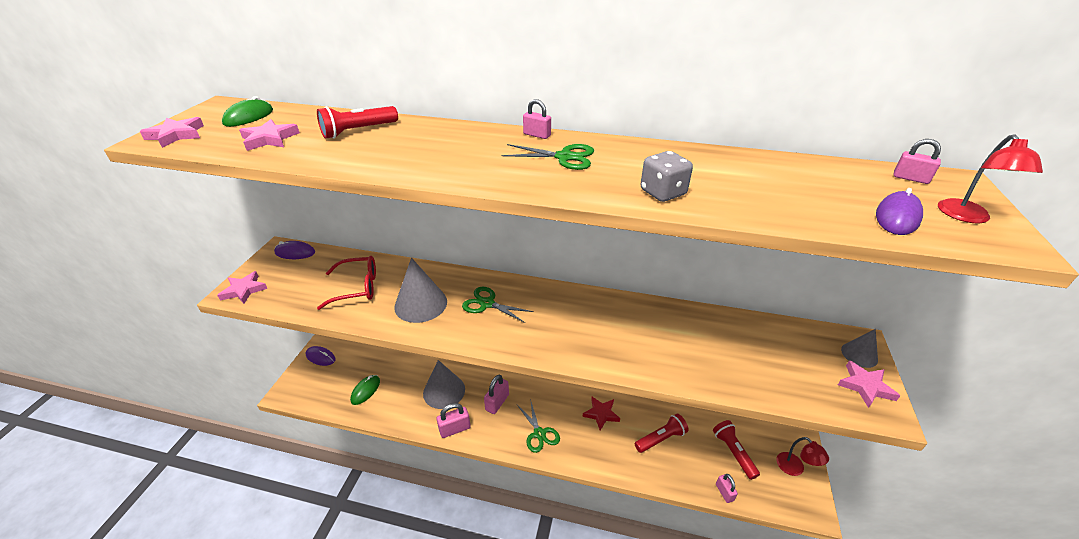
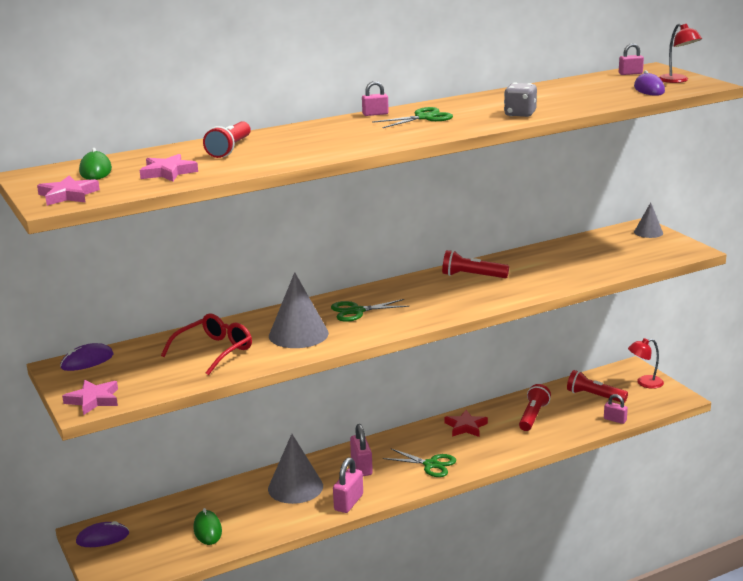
camera: 40 degrees left, 15 degrees down
(619, 316) = (472, 276): none -> red flashlight
(795, 468) = (644, 383): red lamp -> red lamp turned 150 degrees clockwise
(865, 386) = (669, 244): pink star -> none

